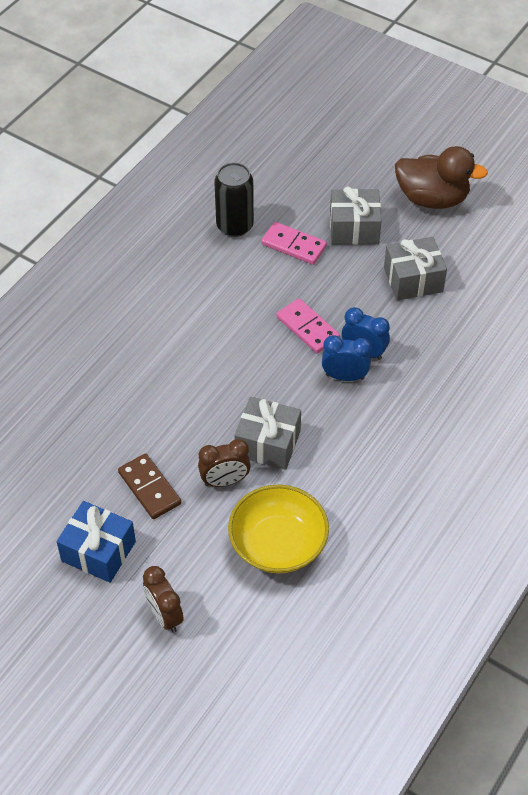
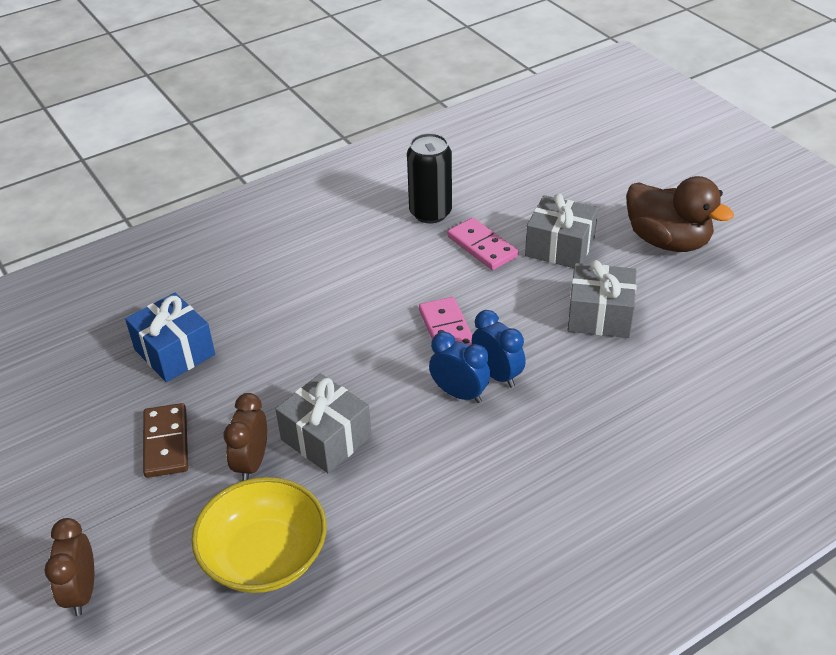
camera: 25 degrees right, 10 degrees down
(98, 551) = (65, 492): blue gift -> blue gift (174, 352)
(225, 481) = (251, 463): brown clock -> brown clock turned 90 degrees clockwise

